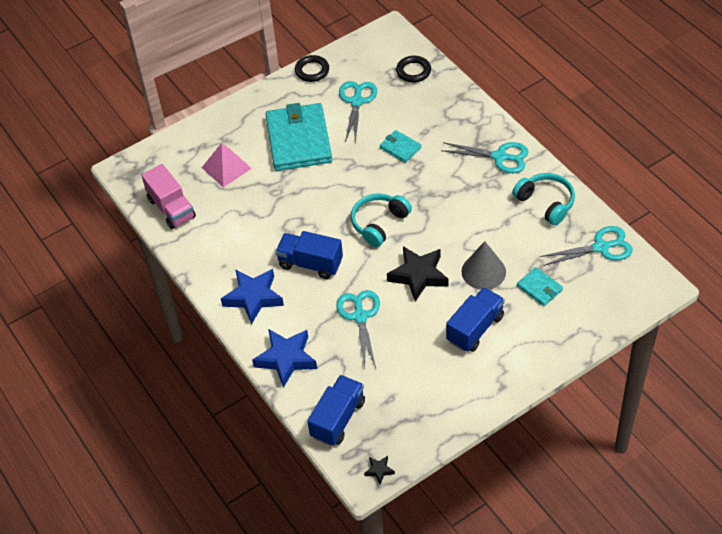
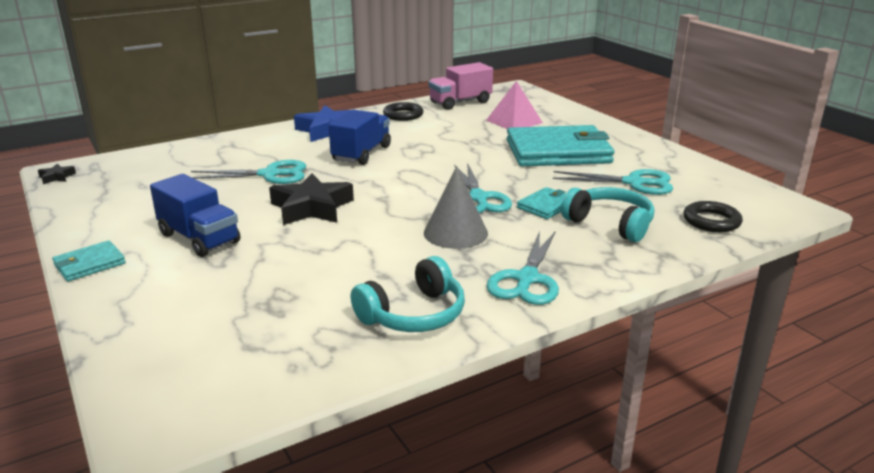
camera: 90 degrees right, 25 degrees down
(286, 359) = (239, 142): blue star -> none
(312, 71) = (685, 160): black ring -> black ring (403, 115)
(338, 419) = (143, 161): blue truck -> none
(379, 223) = (410, 189): turquoise headphones -> turquoise headphones (610, 224)
(483, 271) = (294, 250): grey cone -> grey cone (455, 233)
(539, 288) = (235, 293): turquoise wallet -> turquoise wallet (89, 264)
(601, 247) = (287, 364): turquoise scissors -> turquoise scissors (478, 198)

